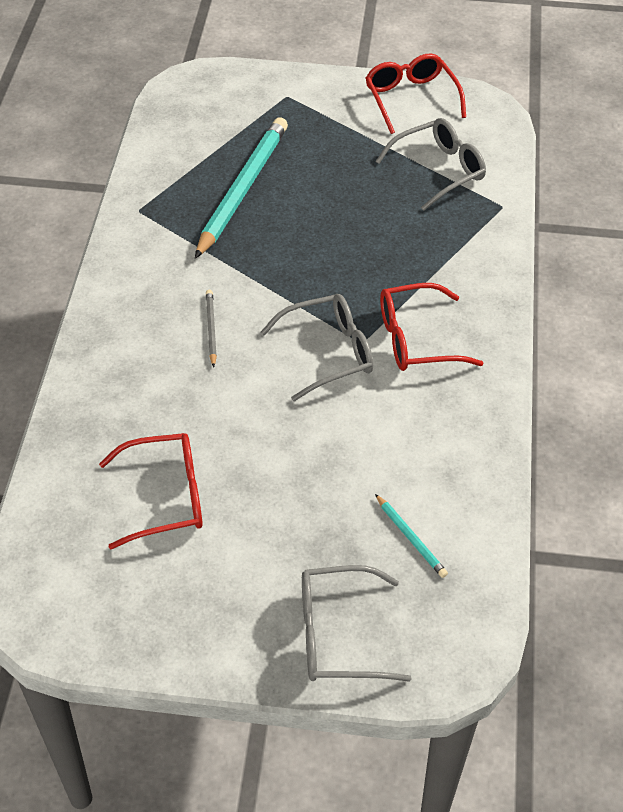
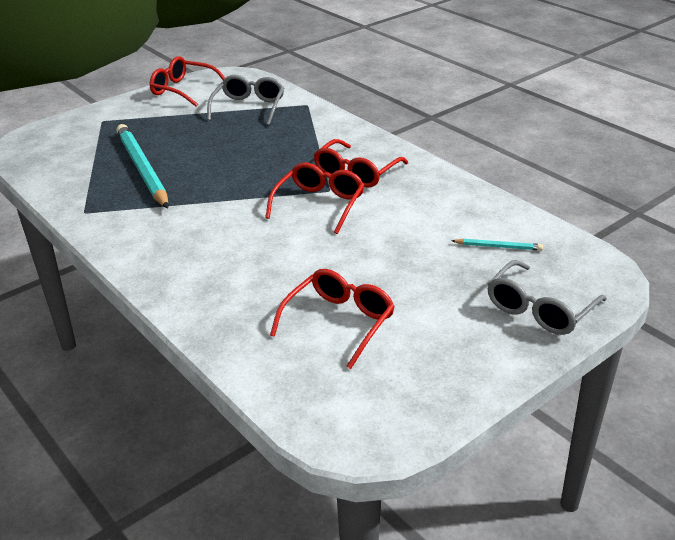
camera: 45 degrees left, 15 degrees down
(211, 329) = (230, 235): grey pencil -> none
(329, 353) = (319, 204): grey glasses -> red glasses

